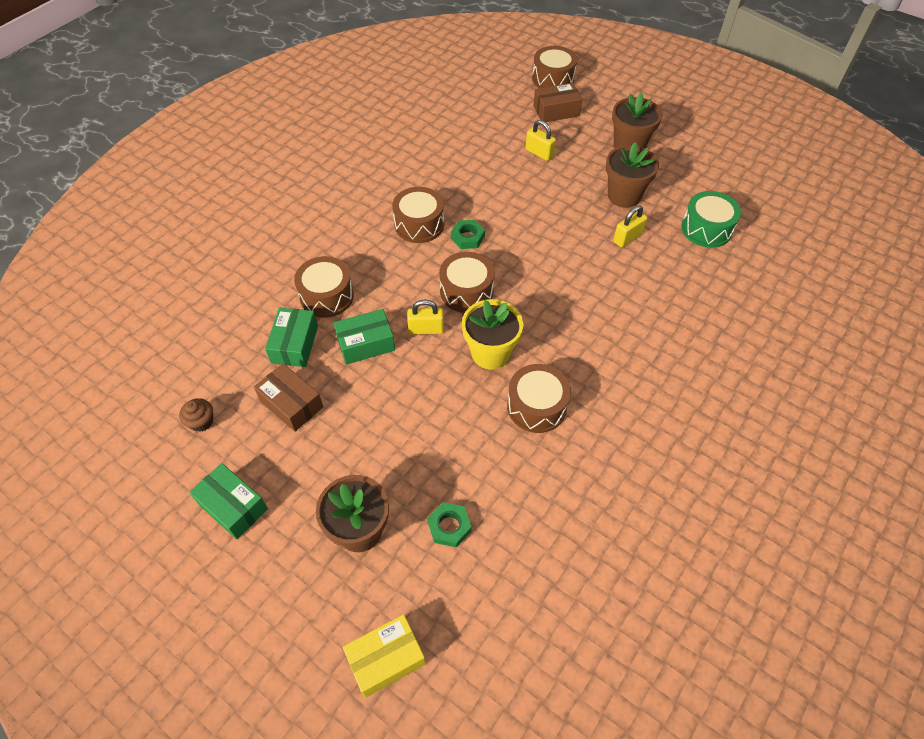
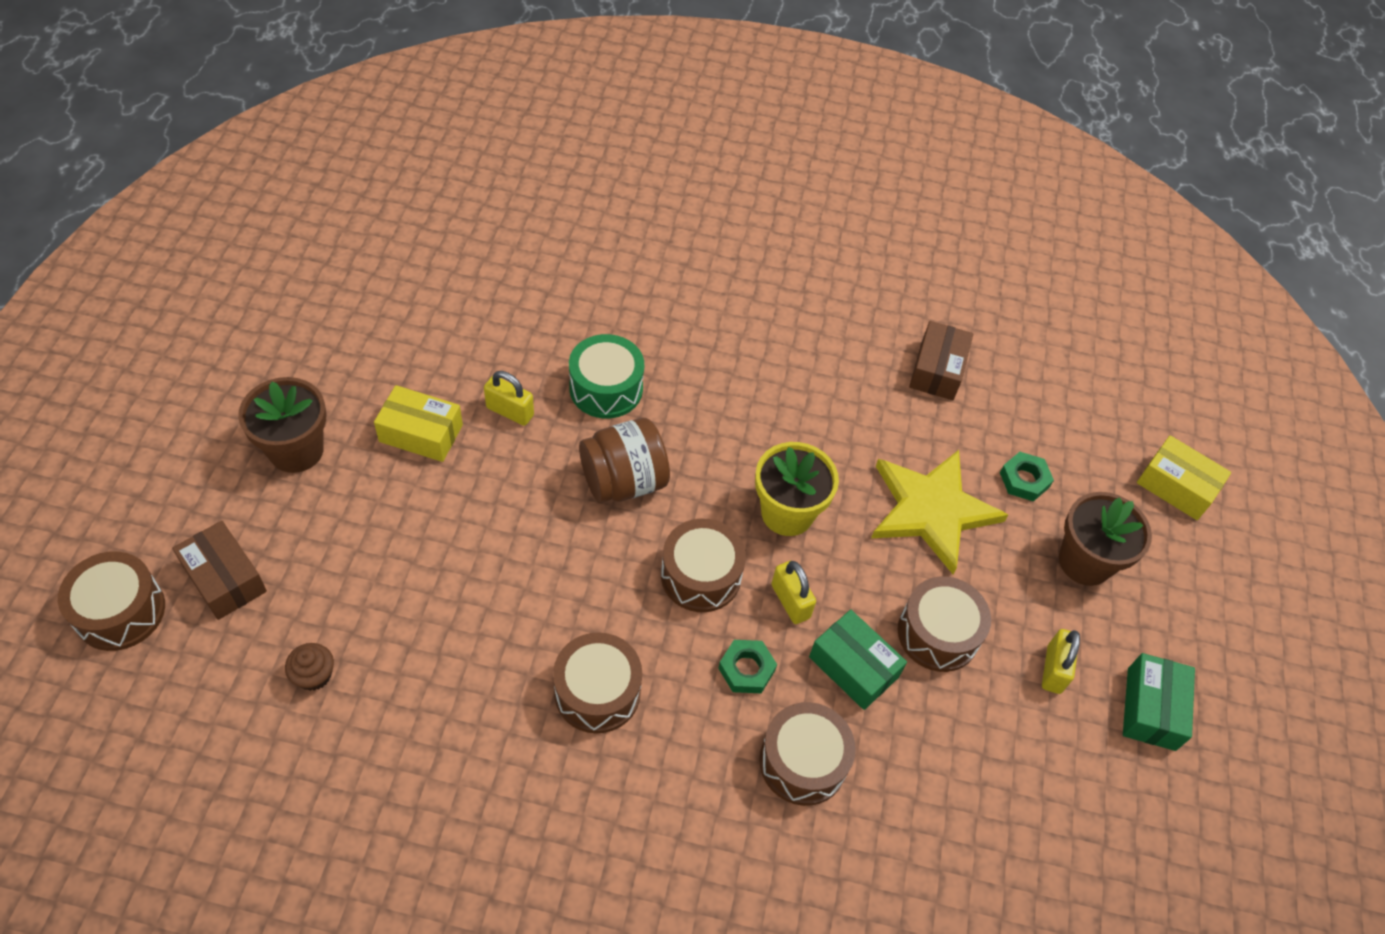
camera: 120 degrees left, 0 degrees up
(201, 421) = (1085, 817): brown cupcake -> brown cupcake (314, 675)
(291, 404) = (992, 715): brown box -> brown box (937, 370)
(295, 344) = (906, 762): green box -> none
(453, 443) = (931, 510): none -> yellow star
(467, 237) = (595, 611): green nut -> green nut (746, 669)
(536, 406) = (835, 443): brown drum -> brown drum (938, 633)
(539, 153) = (354, 572): yellow padlock -> yellow padlock (1053, 669)
(552, 276) = (624, 481): none -> brown jar
(624, 196) = (421, 433): brown flower pot -> yellow box
(706, 229) = (455, 329): green drum -> green drum (606, 388)

